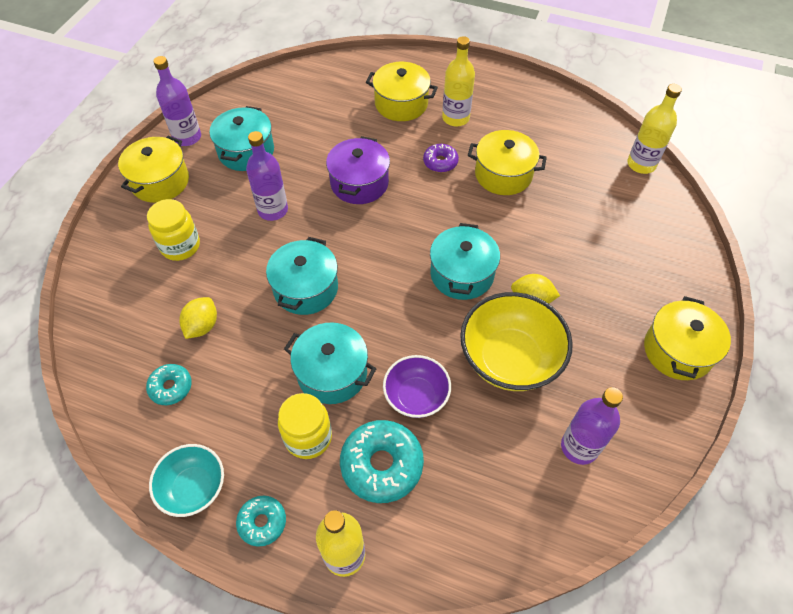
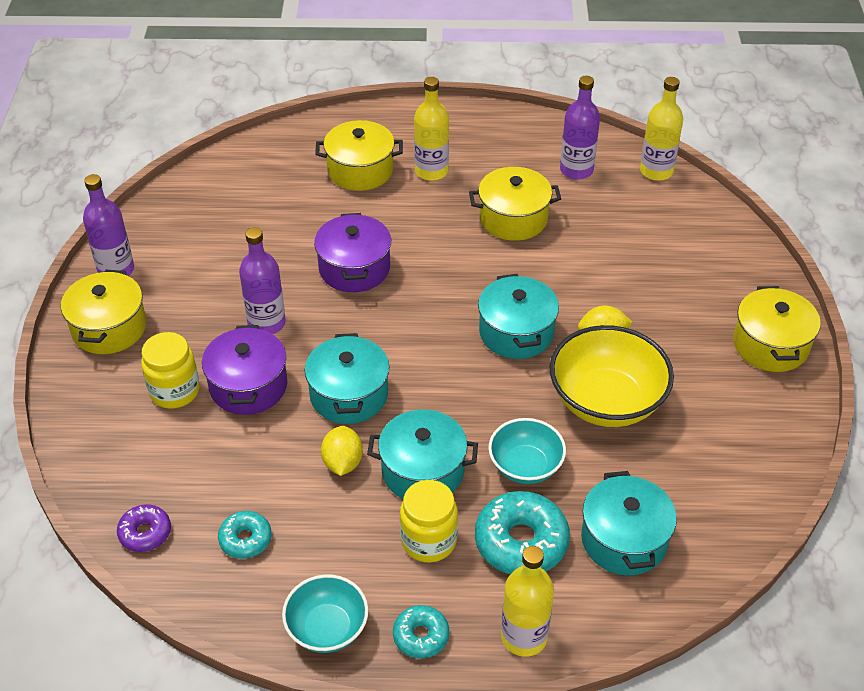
camera: 20 degrees left, 10 degrees down
(202, 326) = (248, 467): yellow lemon -> yellow lemon (342, 463)
(235, 258) = (248, 386): none -> purple pot
(246, 151) = (199, 267): turquoise pot -> turquoise pot (624, 540)
(416, 396) = (525, 466): purple bowl -> turquoise bowl
(440, 162) = (436, 223): purple donut -> purple donut (145, 533)
(579, 447) = (713, 463): purple bottle -> purple bottle (576, 170)

